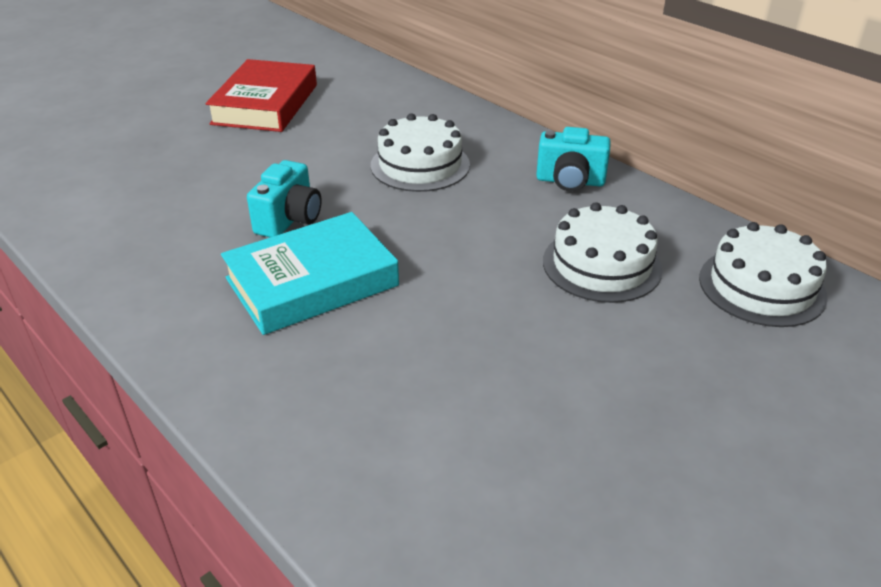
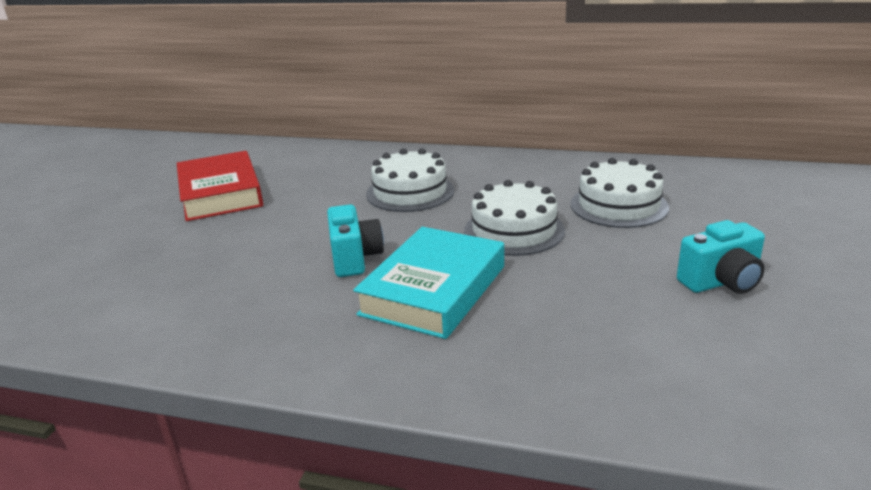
camera: 30 degrees left, 10 degrees down
(570, 181) = (530, 168): turquoise camera -> turquoise camera (721, 282)
(761, 286) = (723, 184): white cake -> white cake (514, 230)

